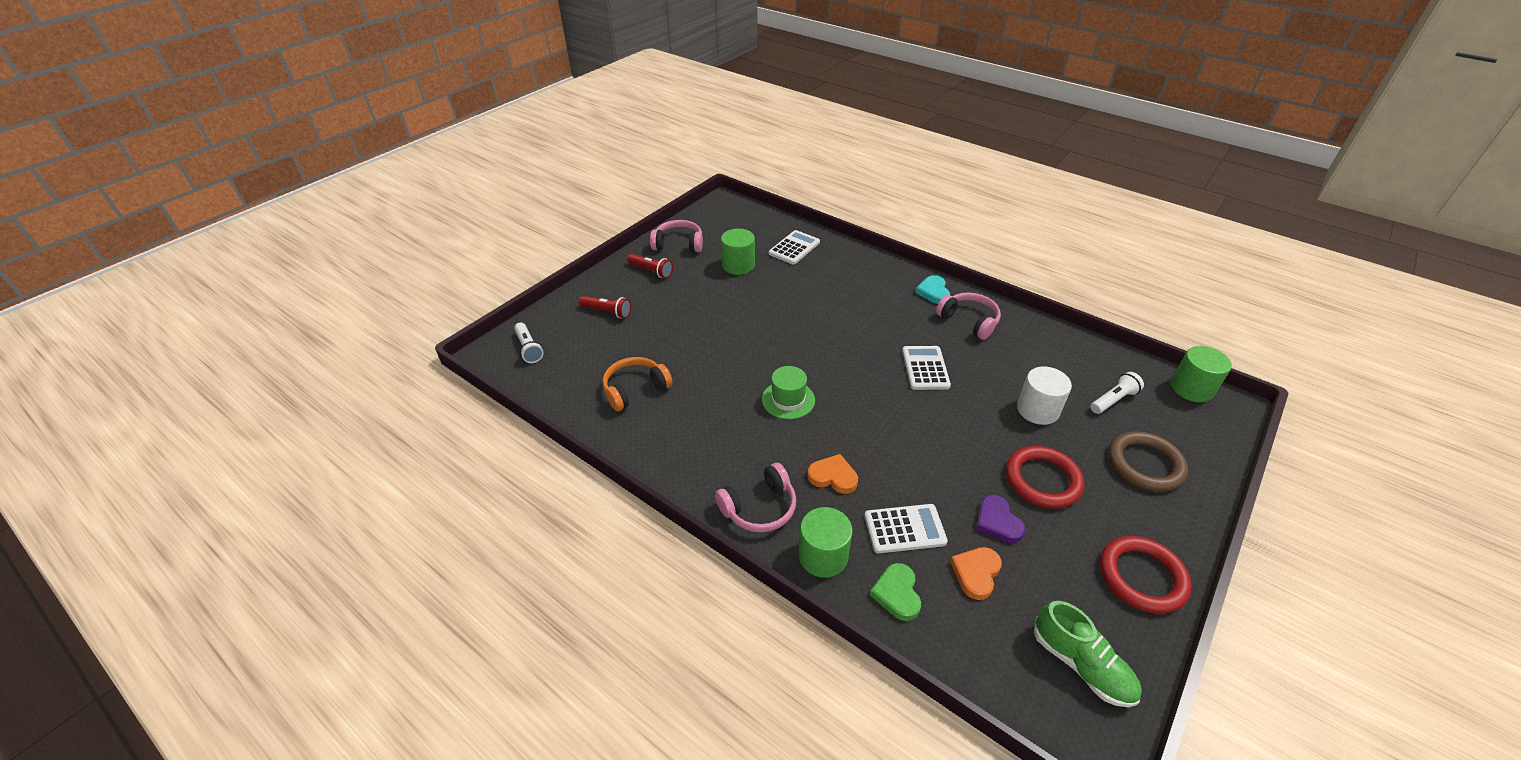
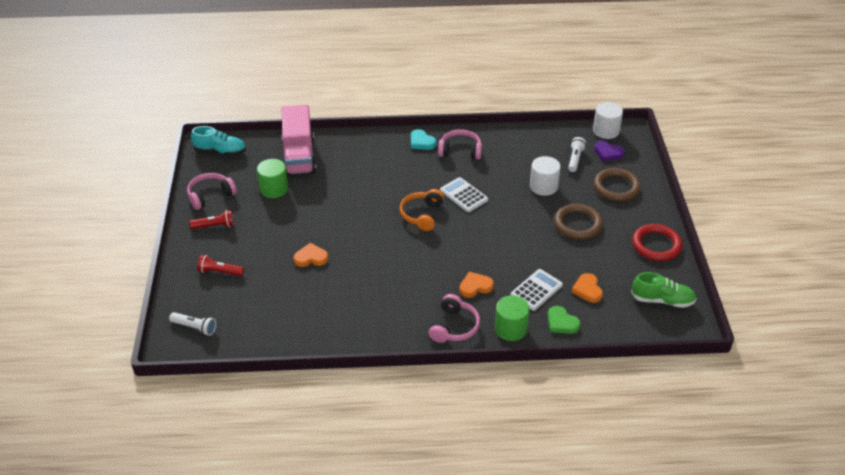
camera: 40 degrees left, 0 degrees up
(607, 312) = (220, 272): red flashlight -> red flashlight turned 150 degrees counterclockwise
(635, 389) = (304, 309): orange headphones -> orange headphones (422, 215)
(698, 344) = (311, 258): none -> orange heart
(730, 213) = (220, 151): none -> turquoise shoe
(788, 400) = (405, 259): green hat -> none
(794, 248) = (299, 156): white calculator -> pink truck
(997, 522) = (575, 259): purple heart -> purple heart (608, 153)
(1042, 480) = (577, 224): red ring -> brown ring
(1191, 388) = (606, 131): green cylinder -> white cylinder

